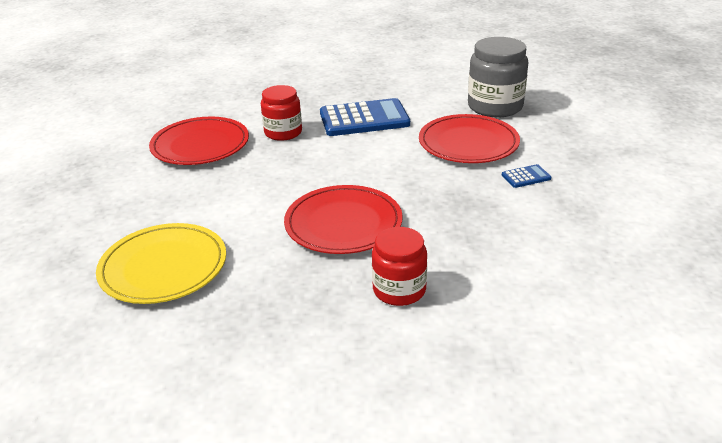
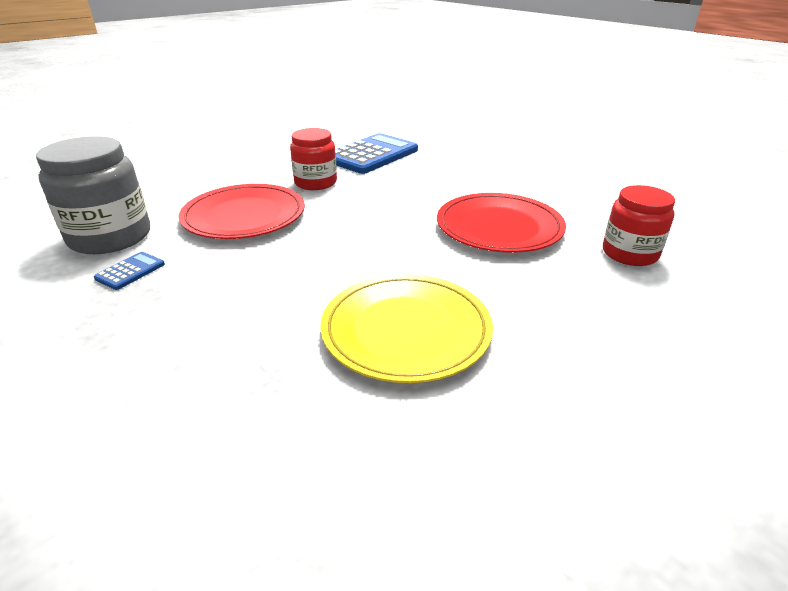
camera: 40 degrees left, 0 degrees up
(468, 143) = (482, 149): red plate -> none
(495, 106) = (455, 124): grey jar -> grey jar (110, 237)
(526, 177) = (558, 157): blue calculator -> blue calculator (130, 271)

